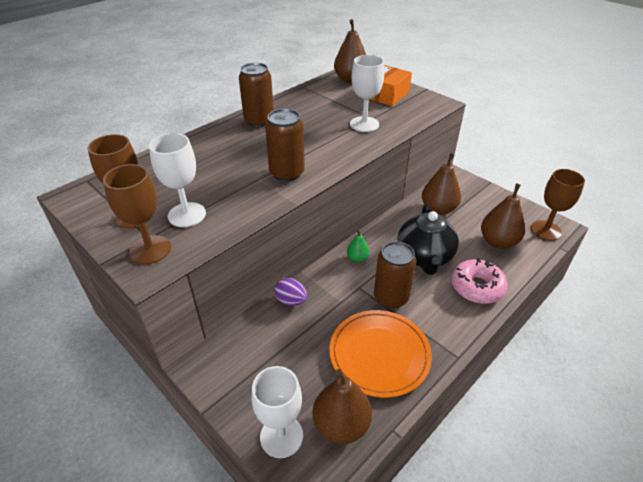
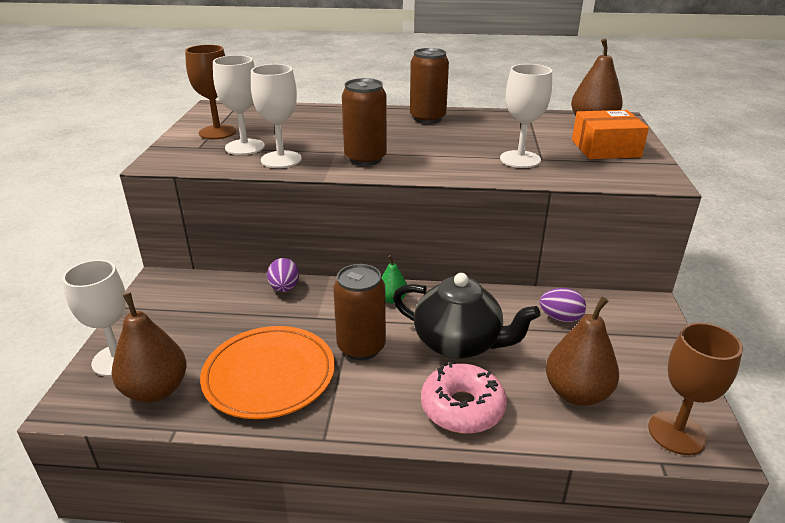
camera: 50 degrees right, 10 degrees down
(150, 249) = (185, 153): brown goblet -> none
(236, 208) = (281, 159): none -> white goblet
(424, 257) = (459, 343): black teapot -> black teapot turned 120 degrees counterclockwise
(438, 209) = (560, 318): brown pear -> purple egg

